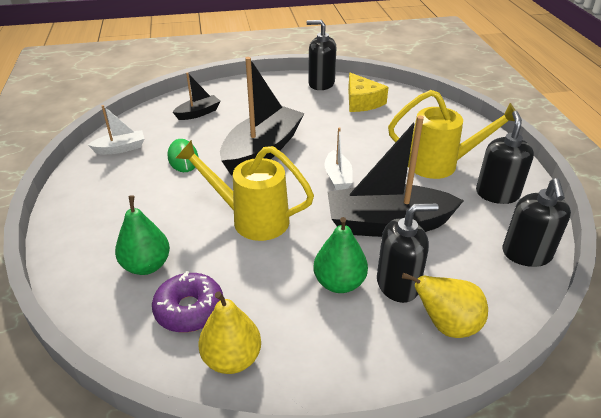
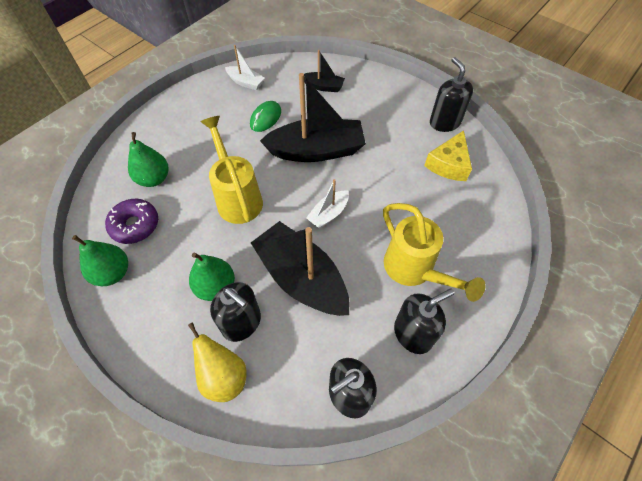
camera: 50 degrees right, 20 degrees up
(232, 359) = (113, 273): yellow pear -> green pear

